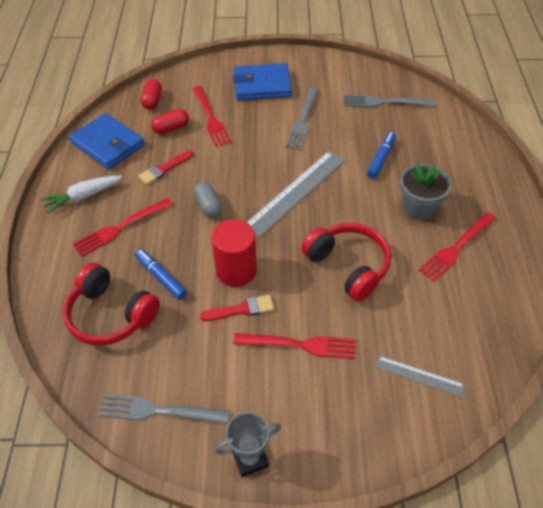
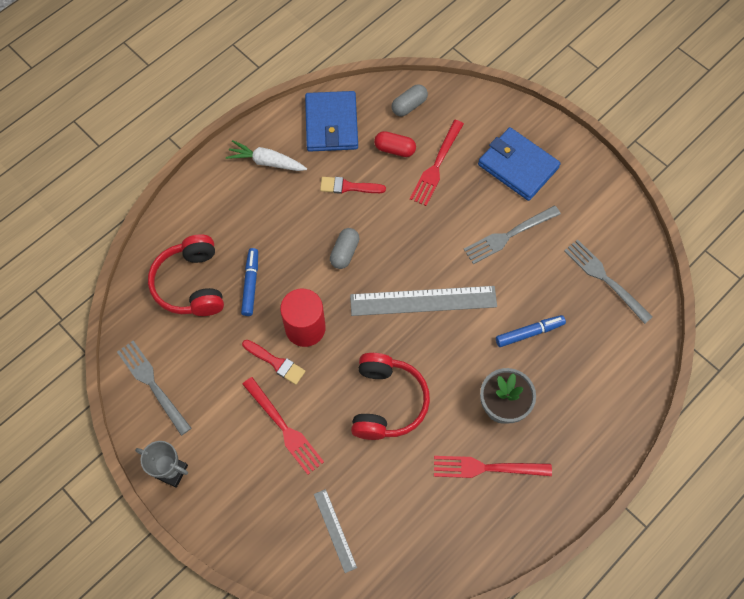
camera: 45 degrees right, 15 degrees up
(120, 228) = (265, 215): red fork -> none
(152, 101) = (409, 106): red capsule -> grey capsule

